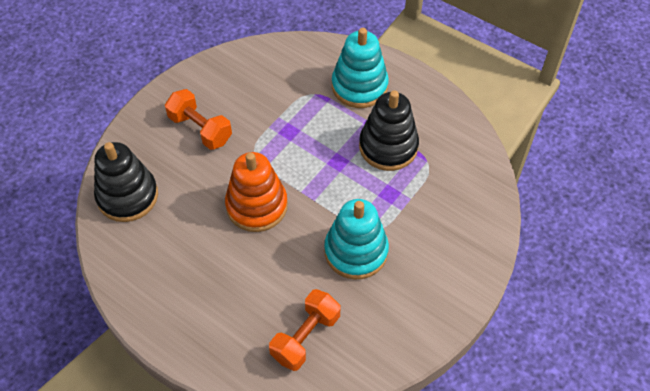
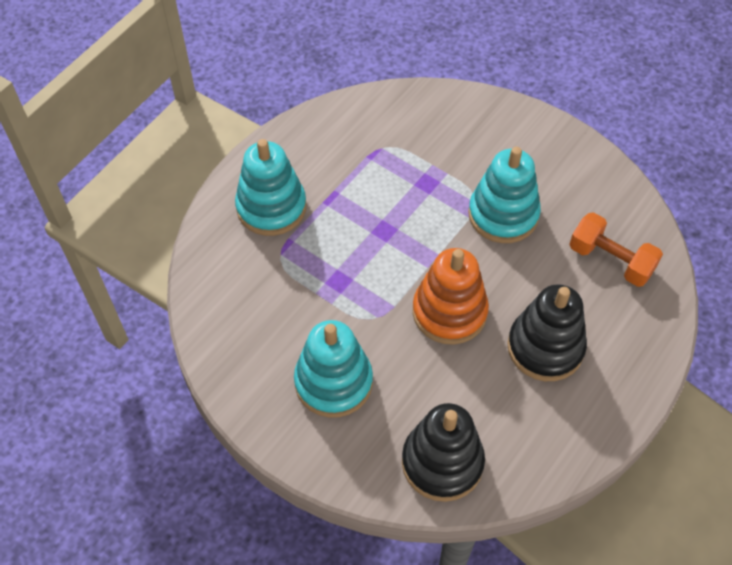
camera: 90 degrees left, 0 degrees up
(200, 129) = (333, 382): orange dumbbell -> turquoise stacking toy
(388, 146) = (362, 182): black stacking toy -> black stacking toy (545, 347)

